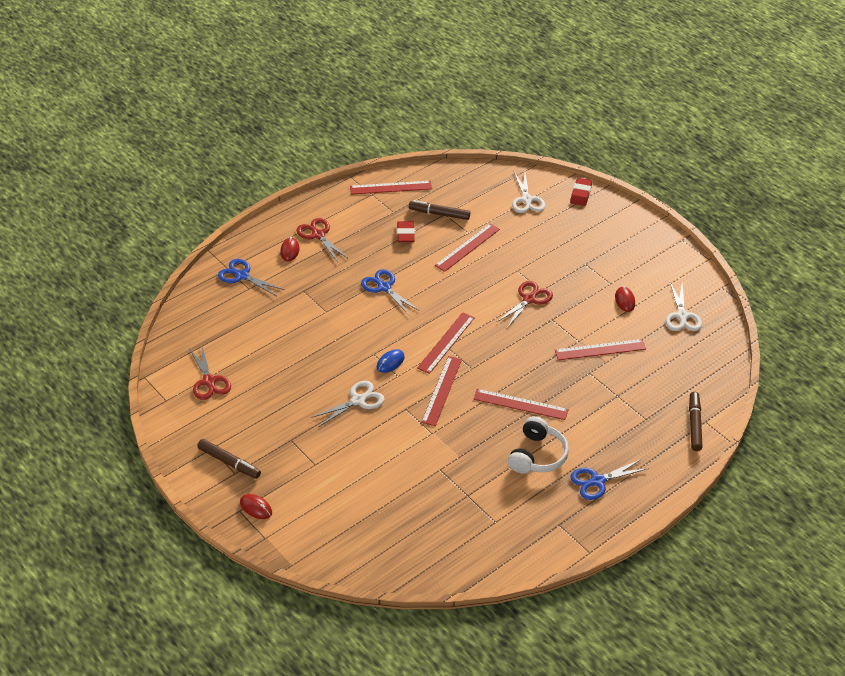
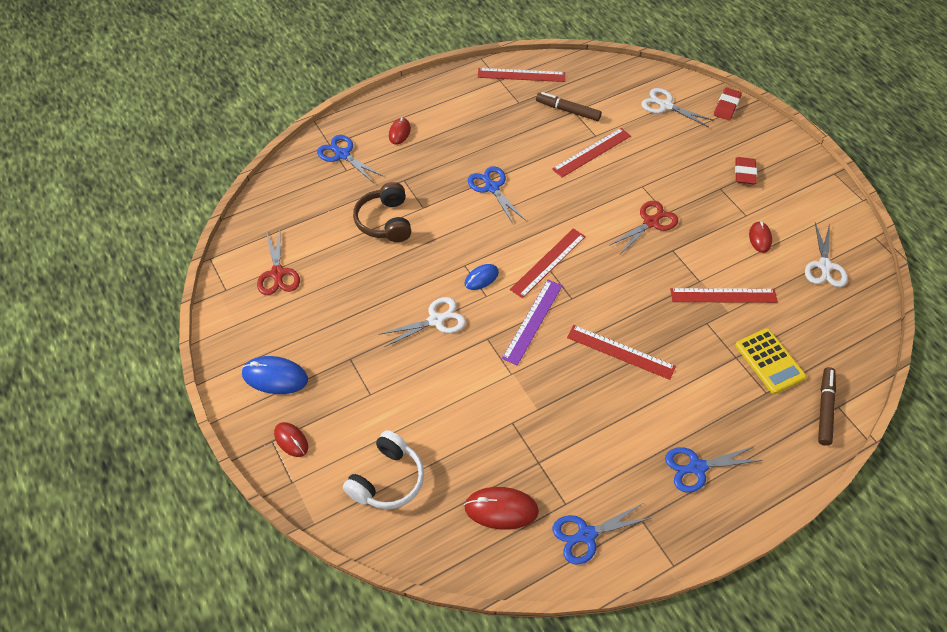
camera: 10 degrees right, 10 degrees up
(229, 462) = (275, 377): brown marker -> blue mouse
(295, 327) = (385, 221): none -> brown headphones
(318, 235) = (433, 118): red scissors -> none
(405, 234) = (527, 129): red eraser -> red eraser (744, 173)
(442, 390) = (532, 321): red ruler -> purple ruler
(443, 533) = (501, 509): none -> red mouse
(516, 541) = (586, 535): none -> blue scissors
(526, 199) = (666, 106): white scissors -> white scissors turned 120 degrees clockwise
(537, 455) = (629, 421): white headphones -> white headphones (387, 479)
(645, 395) = (769, 361): none -> yellow calculator

